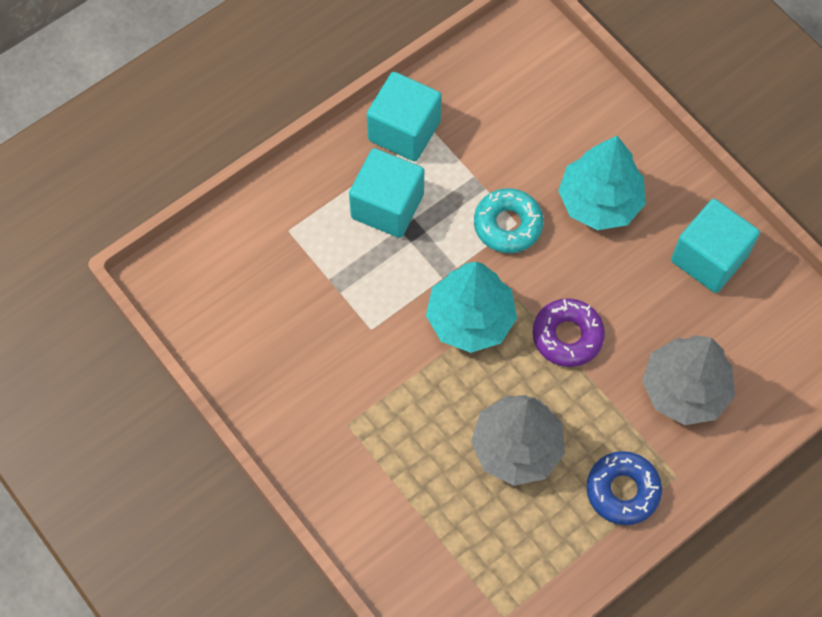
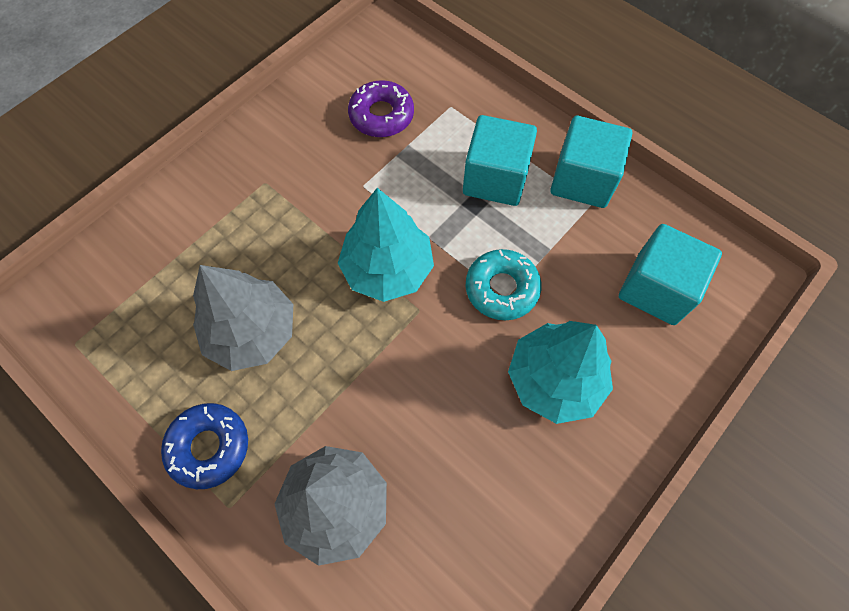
camera: 80 degrees right, 0 degrees up
(567, 336) = (383, 365): purple donut -> purple donut (381, 115)
(709, 258) = (512, 518): turquoise cube -> turquoise cube (656, 289)

